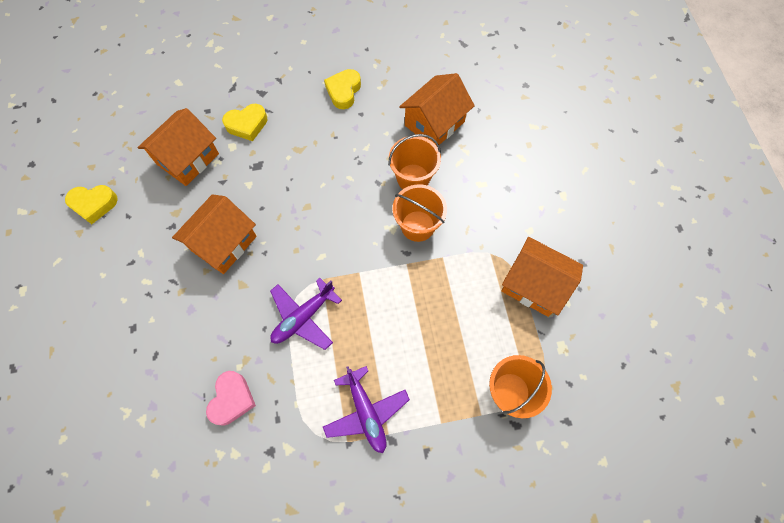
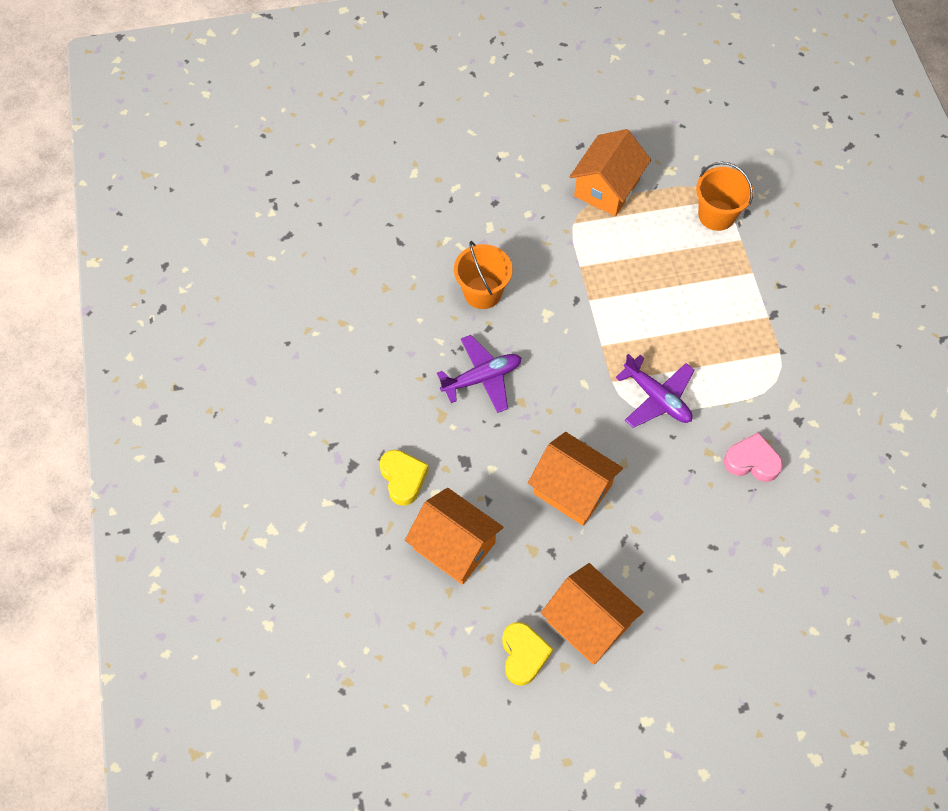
camera: 90 degrees left, 5 degrees down
(343, 91) = (355, 367): yellow heart -> none
(366, 412) = (750, 336): purple plane -> purple plane (482, 378)
(417, 226) = (543, 289): orange bucket -> none
(434, 123) = (407, 269): orange house -> orange house (588, 623)

